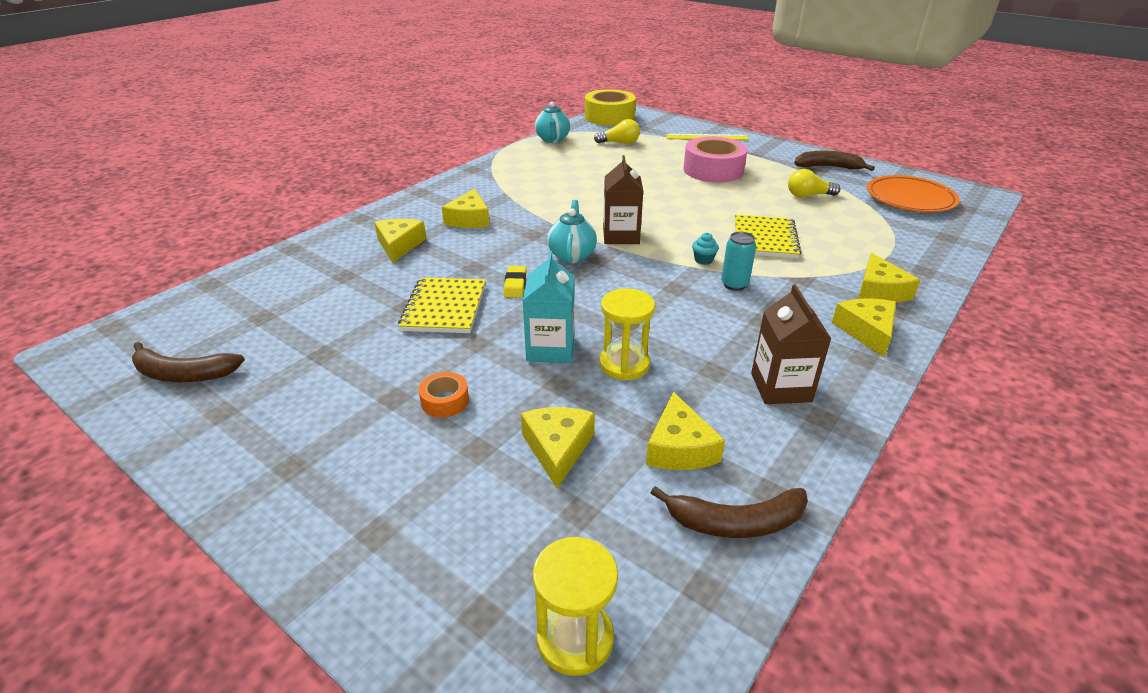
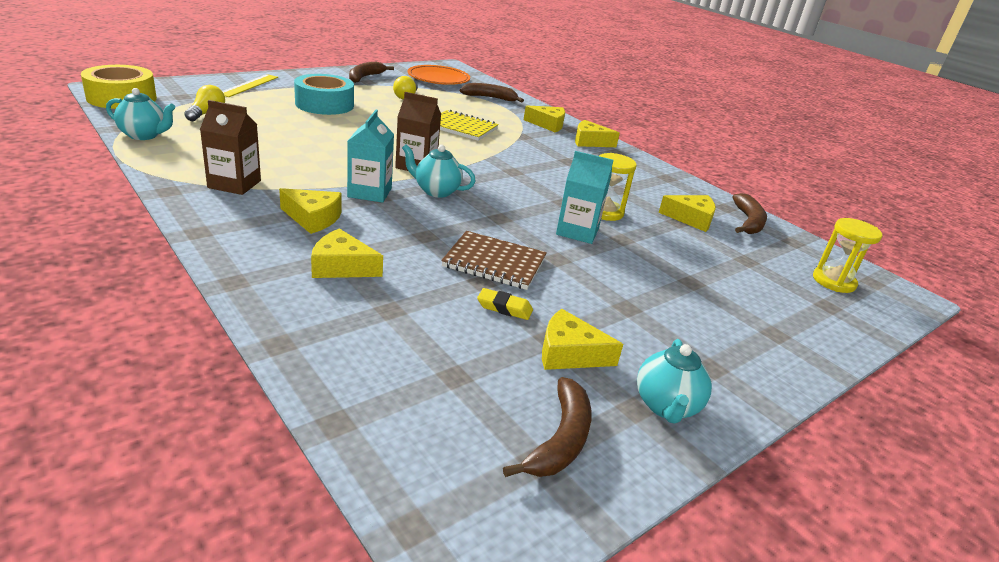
camera: 80 degrees left, 5 degrees down
(223, 432) = (666, 406): none -> turquoise teapot
(444, 307) = (494, 263): yellow notebook -> brown notebook
(445, 401) = (635, 285): orange tape -> none
(515, 285) = (472, 224): yellow eraser -> yellow eraser (504, 308)
(537, 228) = (370, 192): none -> turquoise carton
(557, 448) = (691, 254): yellow cheese -> yellow cheese (569, 353)
(703, 260) = (479, 152): turquoise cupcake -> none
(713, 170) = (324, 104): pink tape -> turquoise tape
(734, 284) = (519, 154): turquoise can -> none
(781, 387) = (639, 178): brown carton -> brown carton (234, 184)
(907, 238) = (490, 98): none -> brown banana

